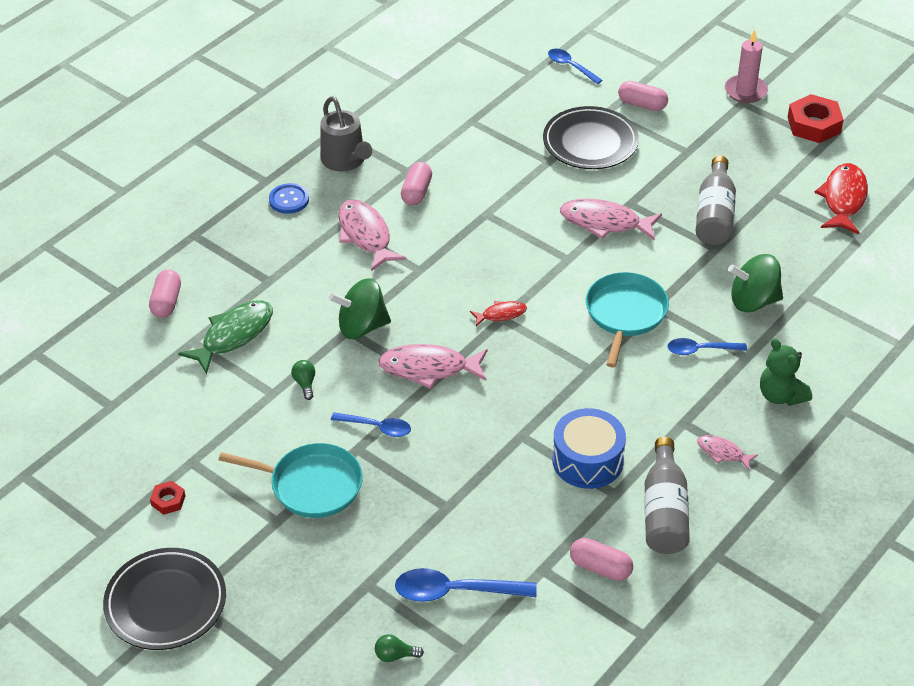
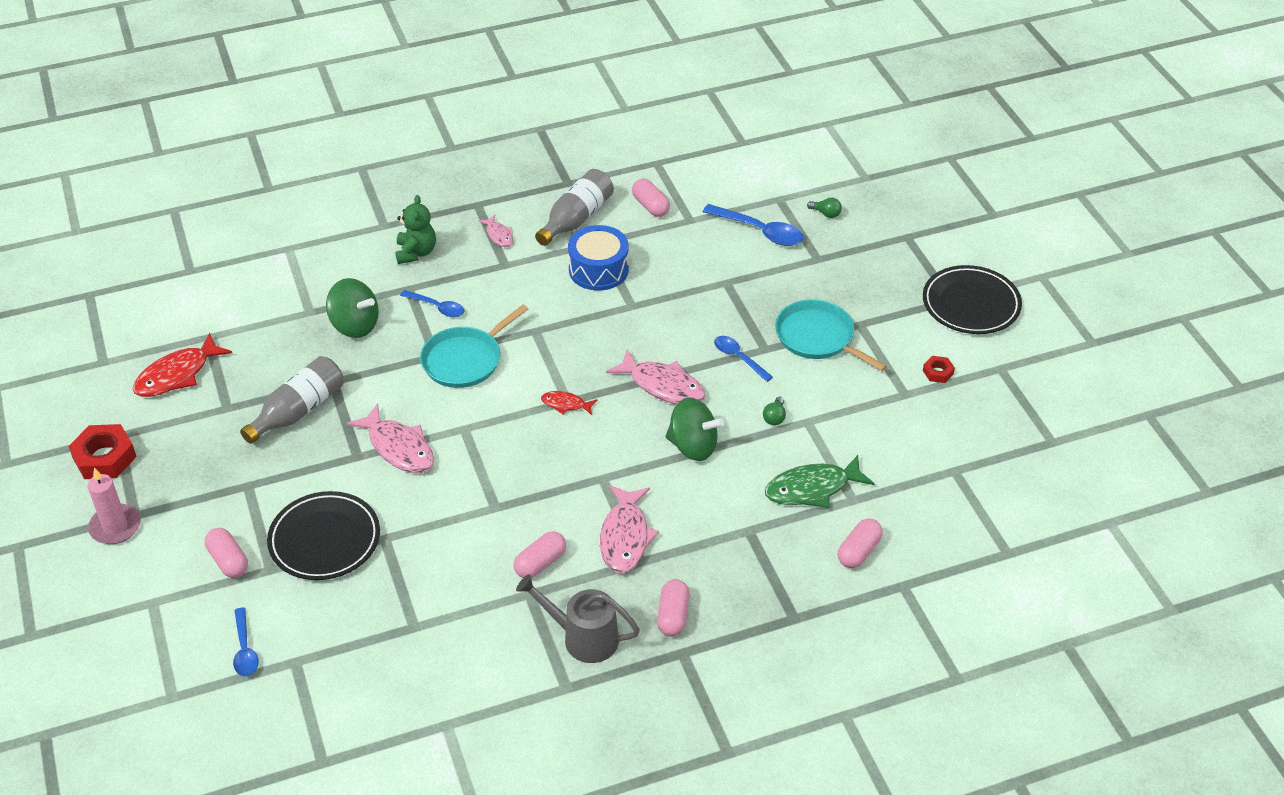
camera: 150 degrees left, 0 degrees up
(289, 200) = (673, 616): blue button -> pink capsule
(346, 161) = (582, 637): grey watering can -> grey watering can turned 75 degrees counterclockwise

